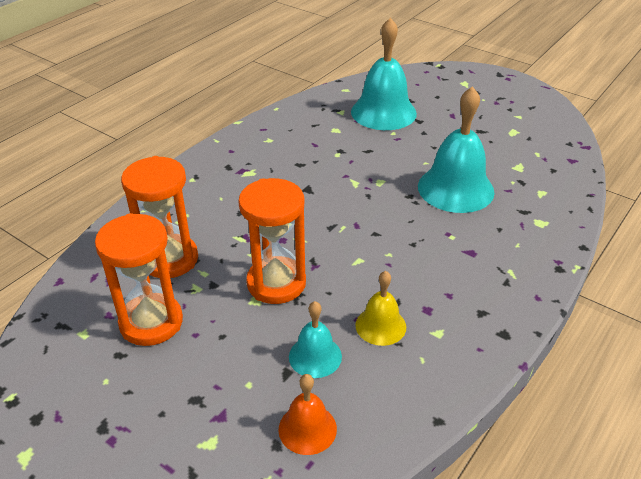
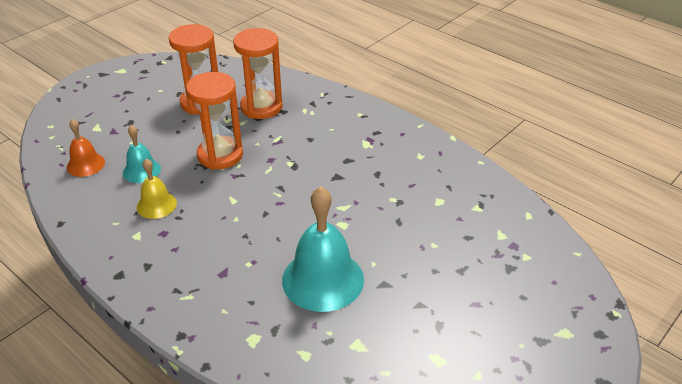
camera: 95 degrees right, 0 degrees up
(383, 112) = (478, 241): turquoise bell -> none

